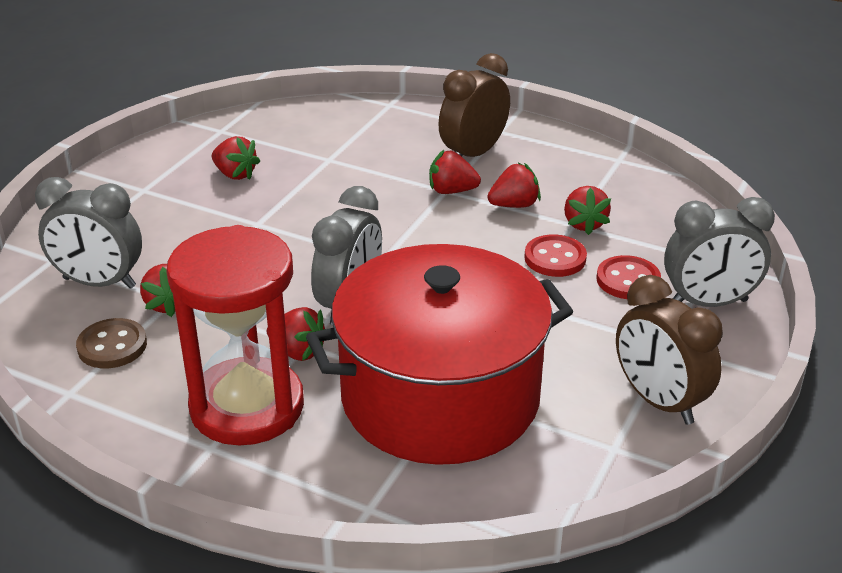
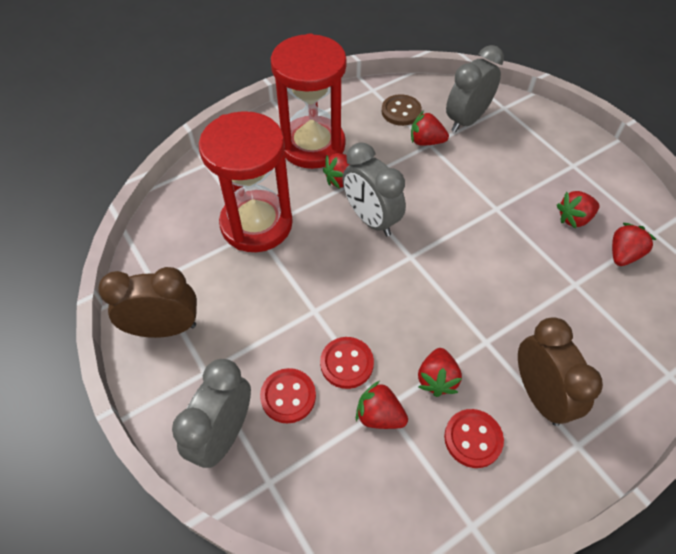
camera: 120 degrees right, 20 degrees up
(440, 397) = (256, 224): red pot -> red hourglass
(451, 191) = (482, 345): red strawberry -> red strawberry (623, 254)
(549, 174) = (473, 439): none -> red button

